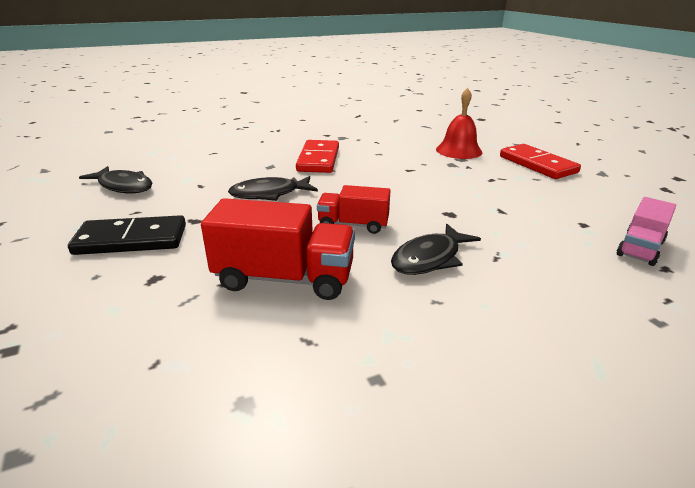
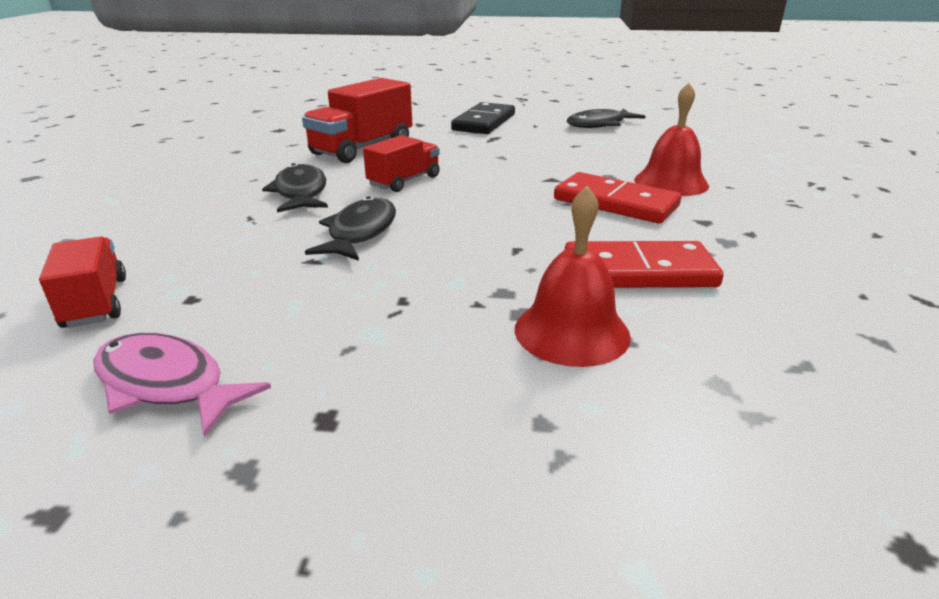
camera: 120 degrees right, 0 degrees up
(268, 152) = (671, 182): none -> red bell
(269, 194) = (521, 164): black fish -> black fish (360, 232)
(537, 164) = (399, 395): red domino -> red domino (638, 272)
(616, 199) = (166, 384): none -> pink fish
(640, 248) = (95, 302): pink truck -> red truck

